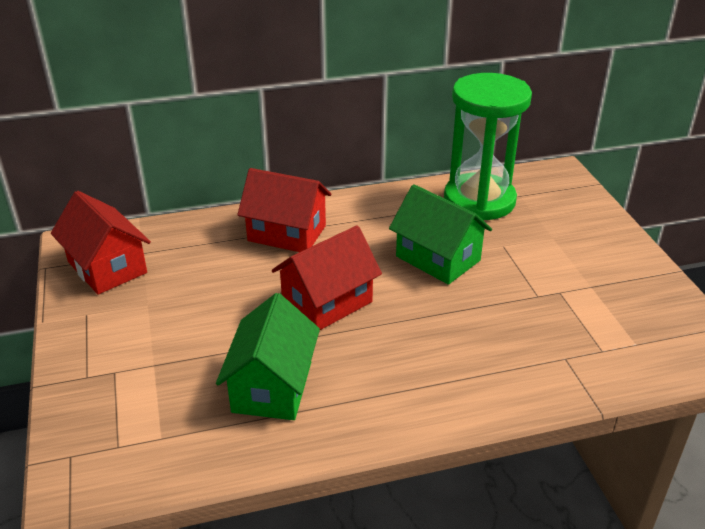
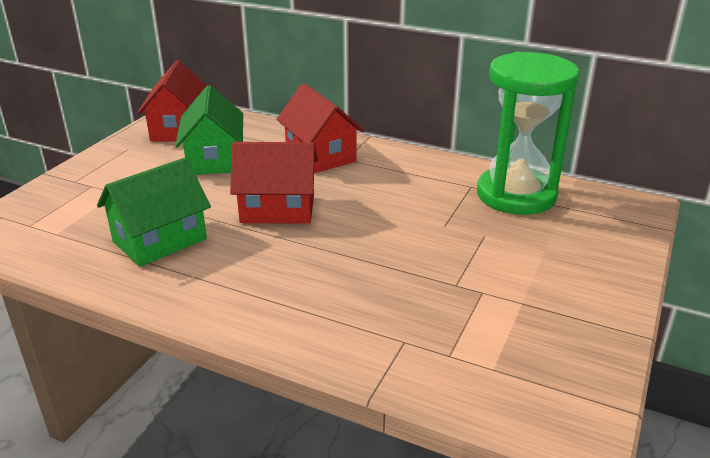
camera: 40 degrees right, 5 degrees down
(438, 258) = (410, 219): green house -> green house (214, 159)

